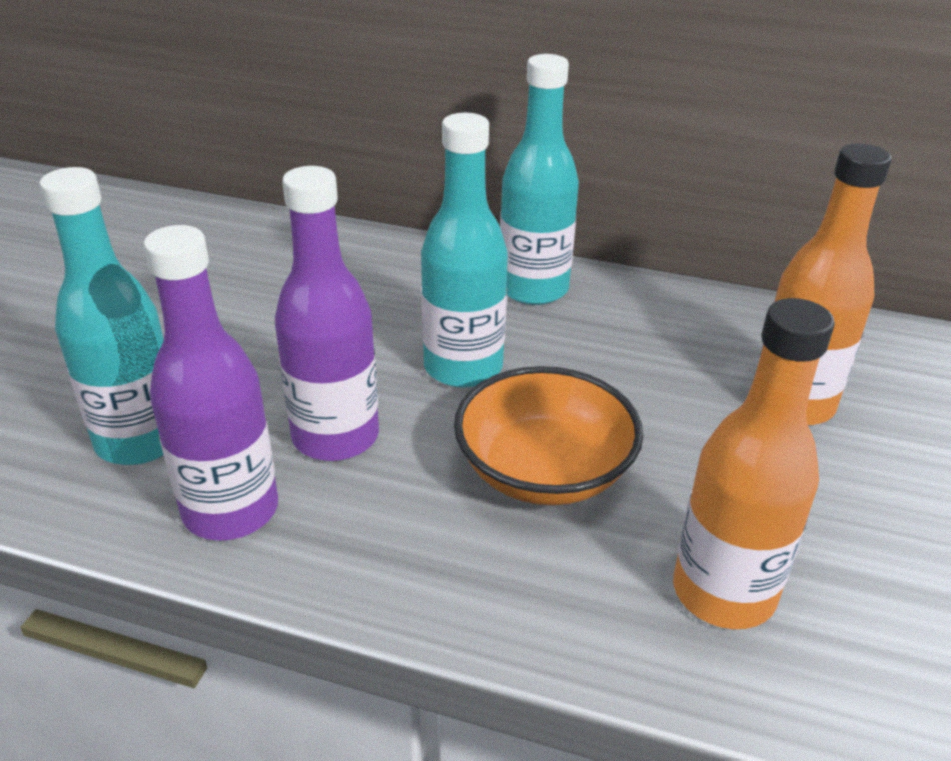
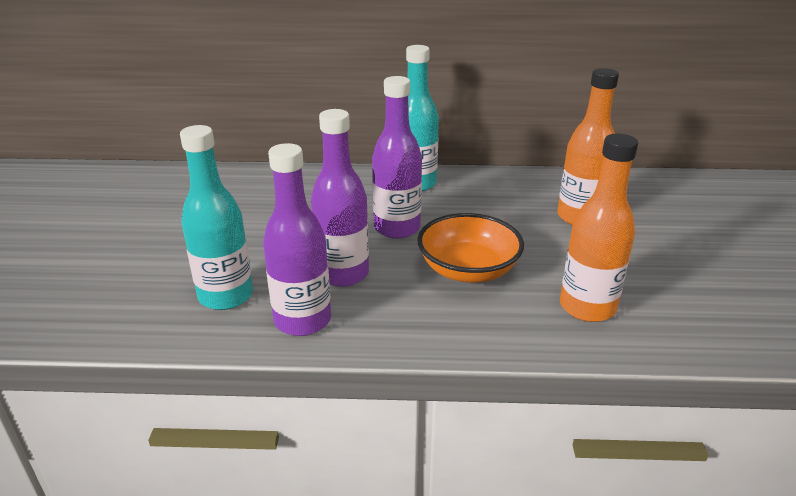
camera: 15 degrees left, 5 degrees down
(463, 367) = (397, 228): turquoise bottle -> purple bottle

